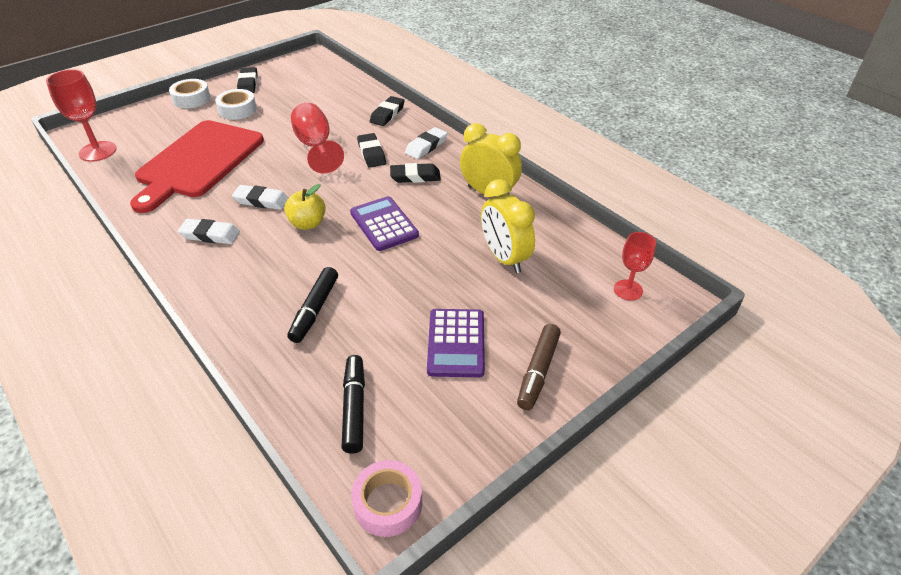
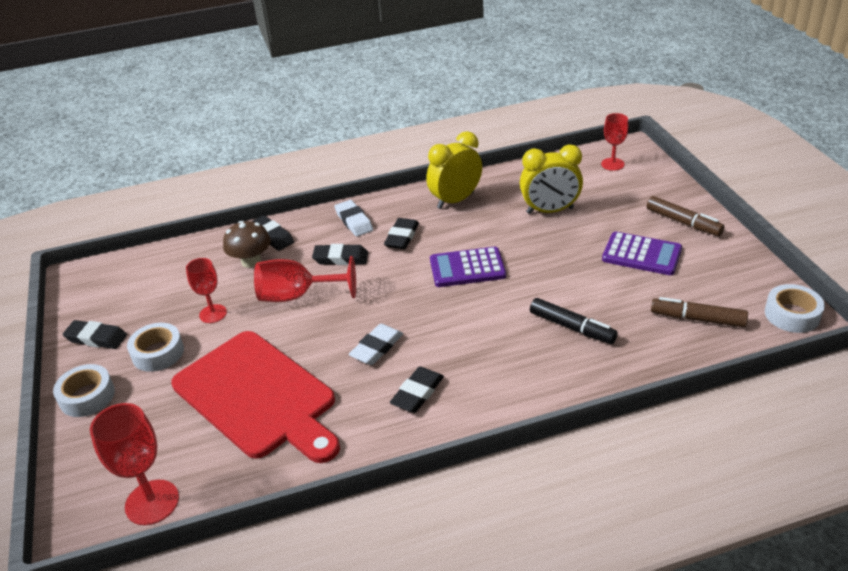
camera: 65 degrees left, 5 degrees down
(210, 235) = (417, 393): white eraser -> black eraser
(284, 117) = (213, 314): none -> red goblet
(307, 223) = (438, 317): yellow apple -> none
(351, 115) = (251, 261): none -> brown mushroom
(354, 408) = (697, 319): black marker -> brown marker
(388, 503) = (792, 314): pink tape -> white tape

